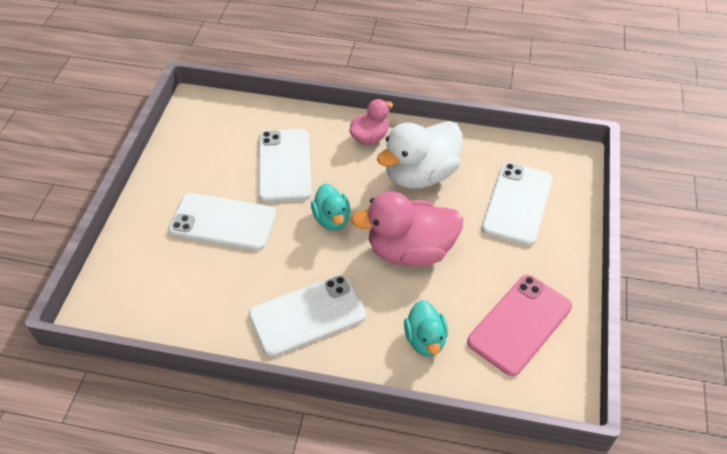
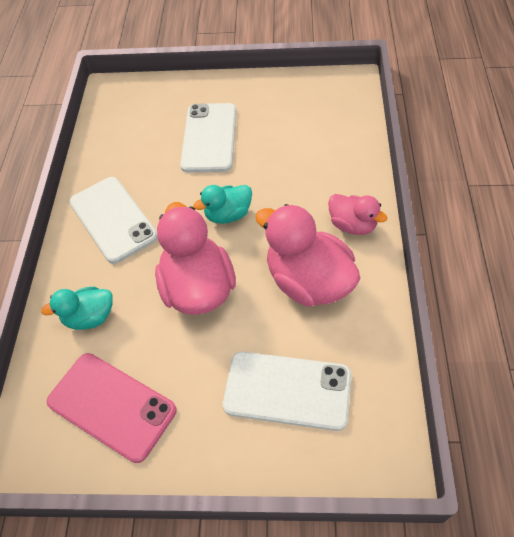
camera: 85 degrees right, 5 degrees up
(284, 165) = (290, 163): white phone -> none
(420, 175) = (308, 281): white duck -> pink duck

